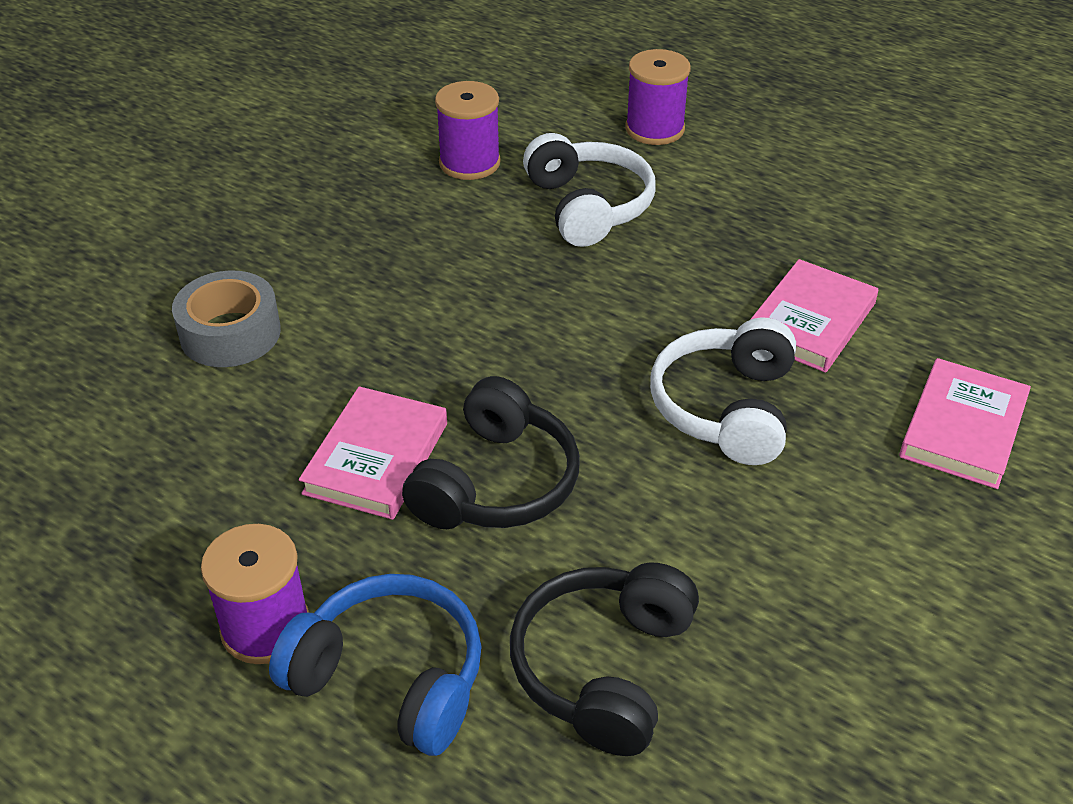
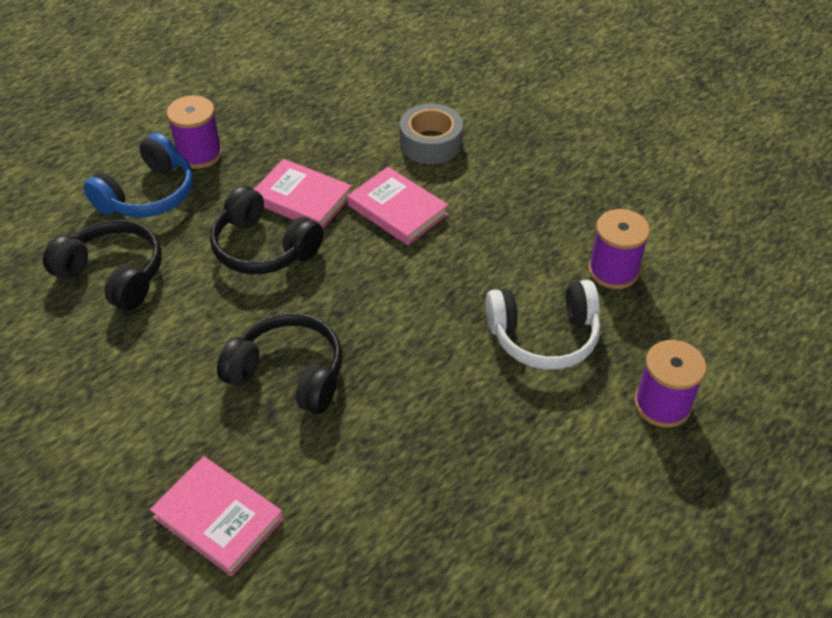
camera: 100 degrees right, 5 degrees up
(726, 408) = (288, 374): white headphones -> black headphones
(810, 321) = (366, 452): pink book -> pink book (397, 210)

